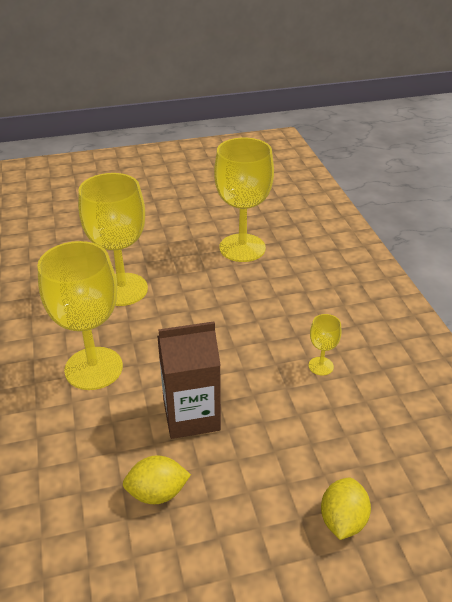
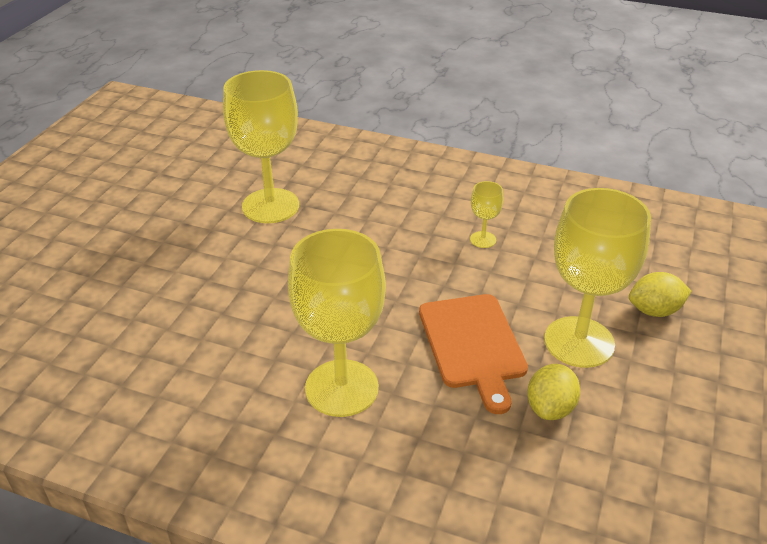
camera: 55 degrees left, 0 degrees up
(122, 289) = (236, 315): yellow goblet -> yellow goblet (579, 342)
(191, 415) = (473, 345): brown carton -> orange cutting board
(342, 520) = (654, 311): yellow lemon -> yellow lemon turned 60 degrees counterclockwise

